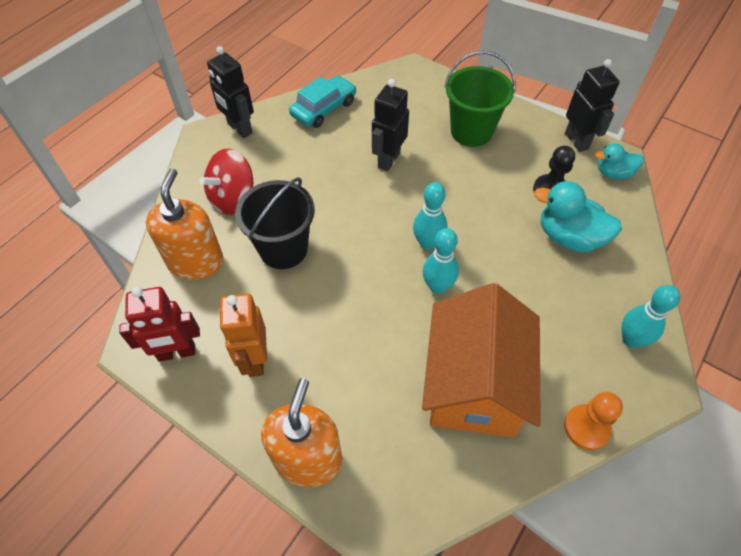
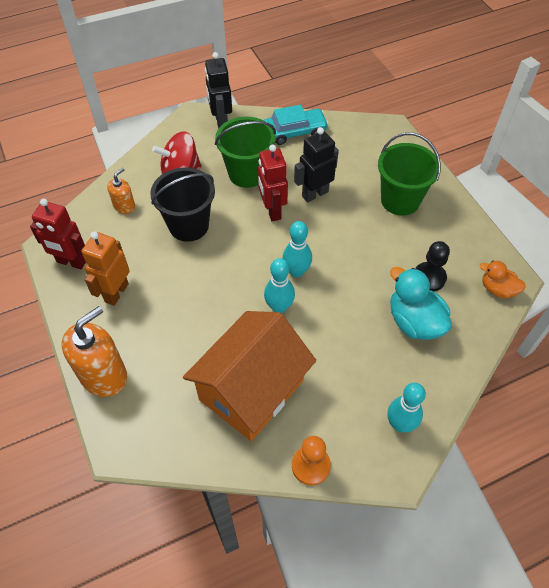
camera: 30 degrees right, 0 degrees up
(196, 262) = (124, 206): orange soap dispenser -> orange soap dispenser, size x0.53
(306, 169) = (247, 173): none -> green bucket
(359, 195) = (272, 211): none -> red robot
(576, 141) = (486, 248): black robot -> none
(613, 173) = (497, 289): turquoise duck -> orange duck

